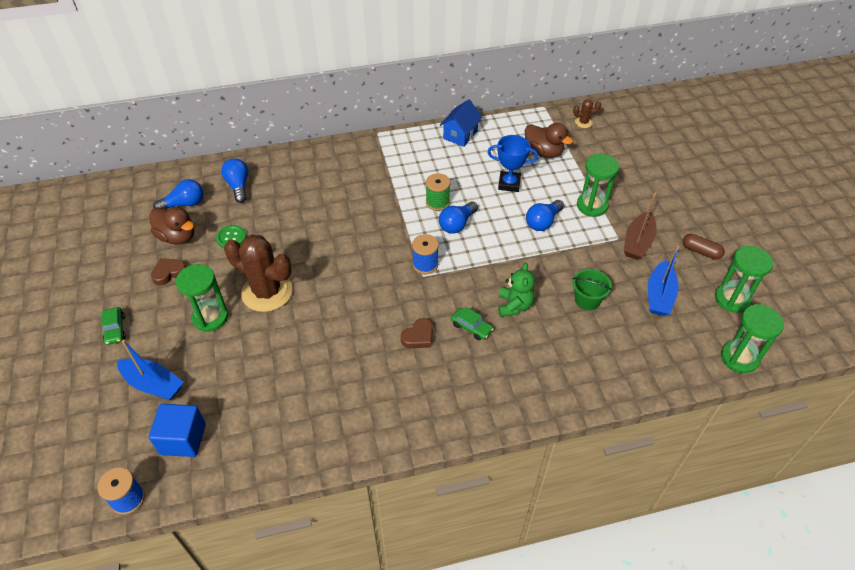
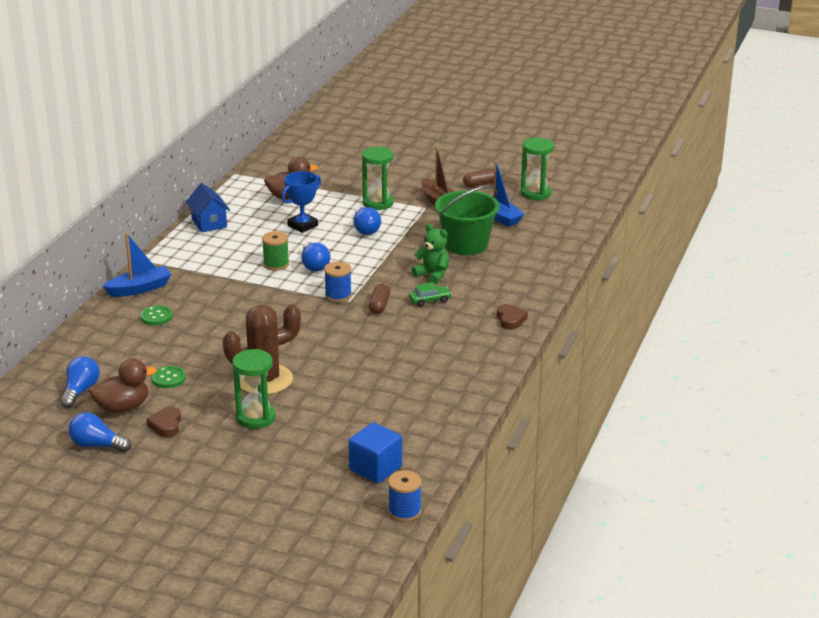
camera: 55 degrees left, 20 degrees down
(115, 329) = (200, 474): green car -> none
(153, 384) = (296, 468): blue boat -> blue boat (139, 289)
(238, 186) = (101, 354): blue light bulb -> blue light bulb (97, 445)
(308, 184) = (156, 316): none -> green button
(418, 336) = (409, 326): brown heart -> brown heart (510, 320)
(433, 299) = (379, 305): none -> brown capsule
(583, 122) = (282, 166): brown cactus -> none
(587, 300) = (466, 244): green bucket -> green bucket, size x1.79
(739, 358) = (585, 214): green hourglass -> none

